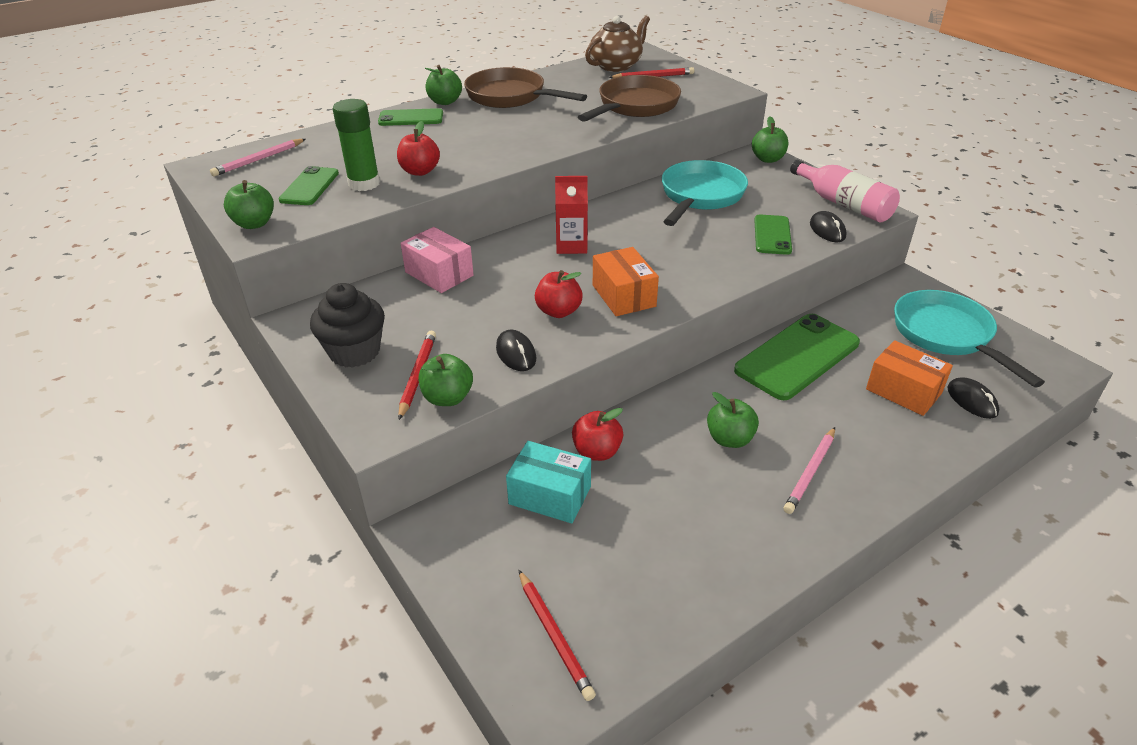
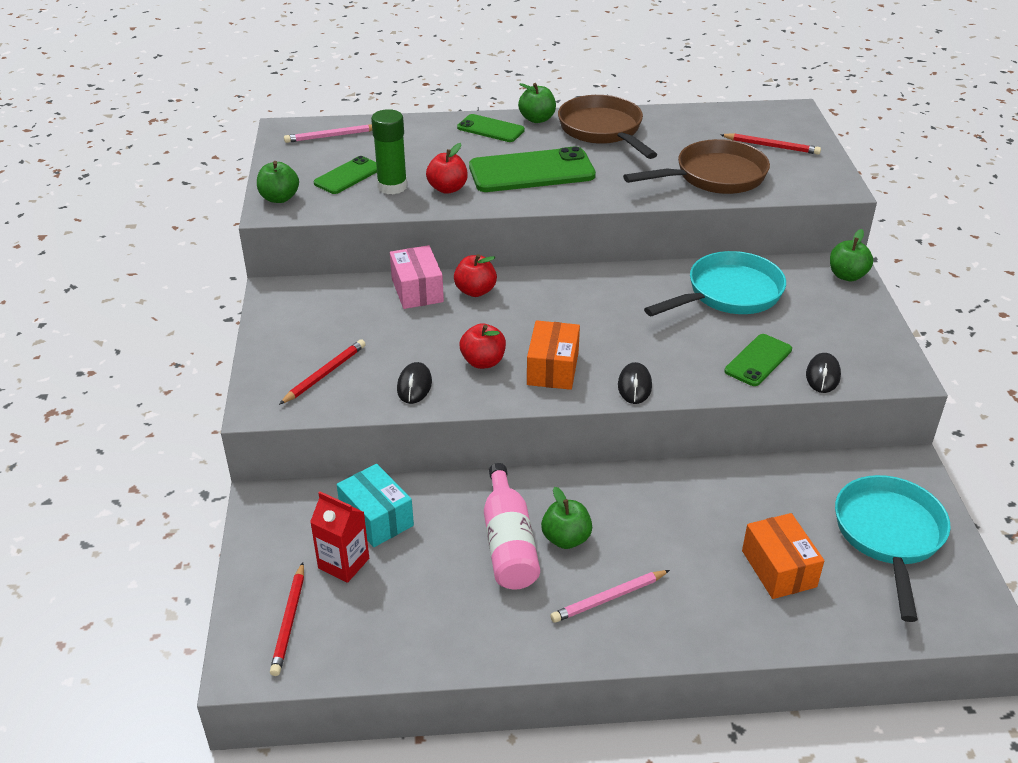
camera: 30 degrees right, 0 degrees up
(354, 352) = (296, 336): black cupcake -> none
(448, 398) = (330, 401): green apple -> none
(571, 245) = (553, 303): red carton -> red carton (343, 563)
(597, 451) = (444, 500): red apple -> red apple (475, 291)
(616, 66) = (746, 122): brown teapot -> none
(797, 357) = (706, 493): green phone -> green phone (531, 171)
(843, 204) = (874, 354): pink bottle -> pink bottle (509, 543)
(972, 400) = (840, 607): black mouse -> black mouse (634, 386)

